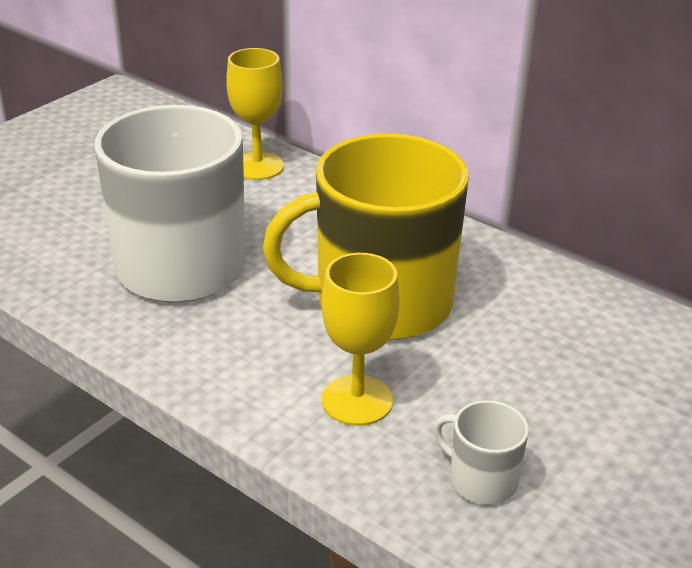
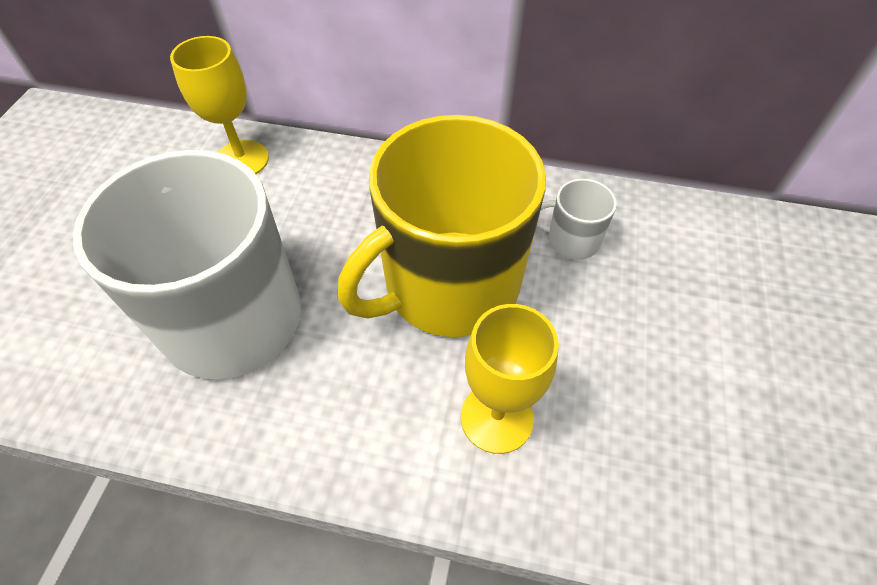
camera: 25 degrees left, 20 degrees up
(481, 480) = (656, 463): white mug -> white mug (571, 240)

